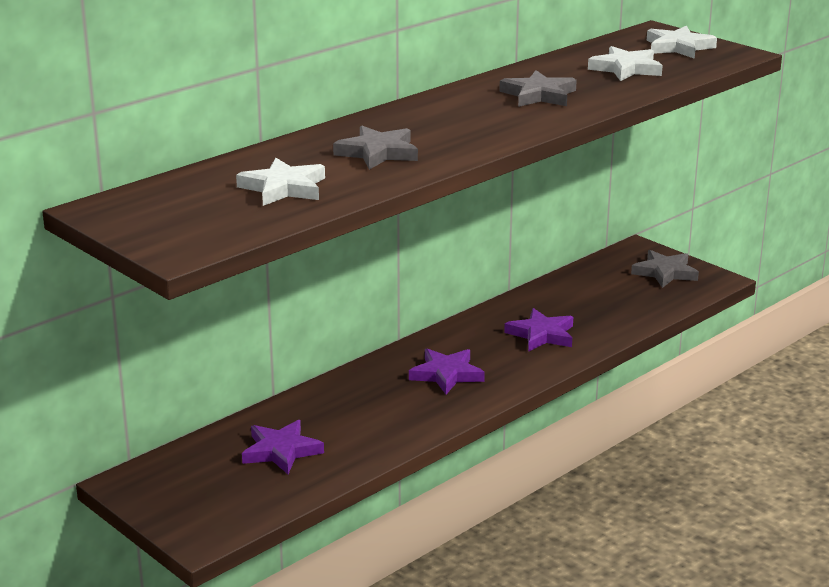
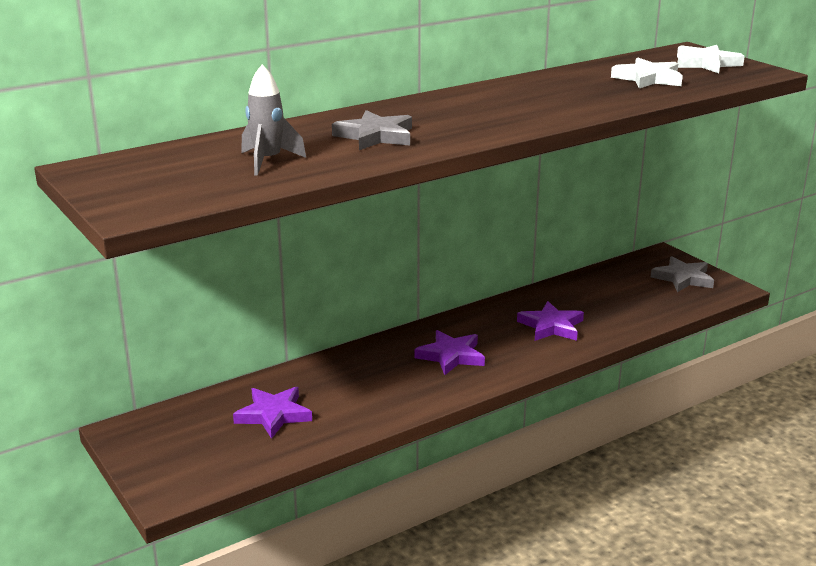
camera: 10 degrees right, 0 degrees up
(284, 188) = (268, 161): white star -> grey rocket
(538, 95) = (554, 96): grey star -> none

